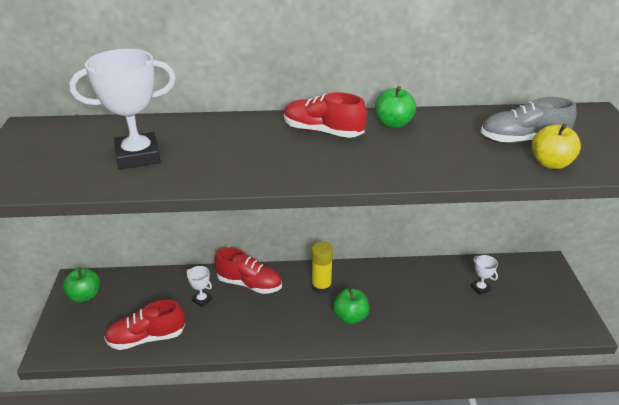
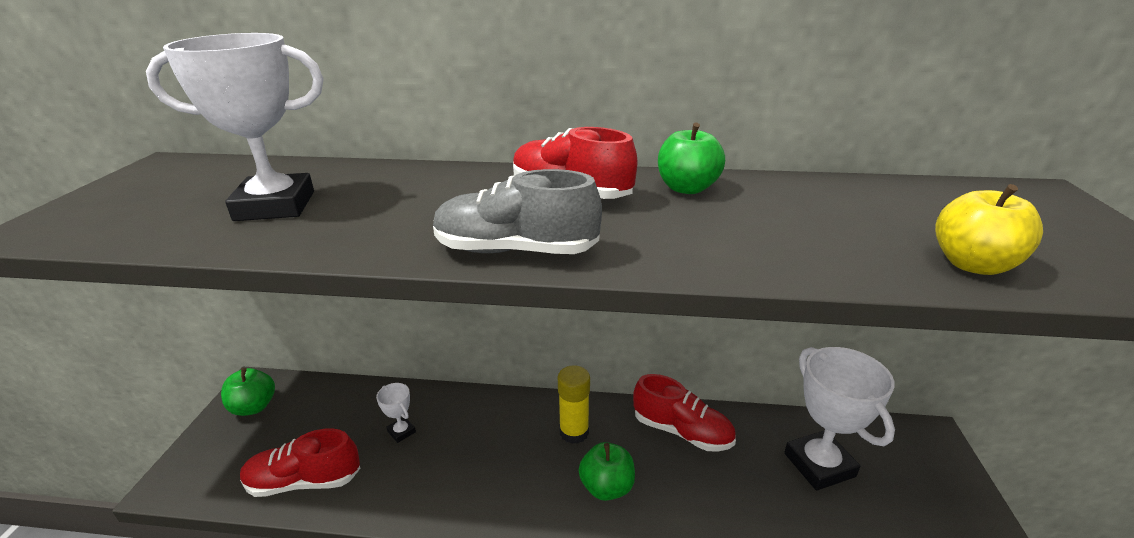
camera: 10 degrees right, 5 degrees down
(249, 284) = (473, 415): red shoe -> red shoe (682, 431)
(480, 288) = (819, 465): white trophy -> white trophy, size x2.19
(523, 140) = (913, 224): grey shoe -> grey shoe (515, 251)

